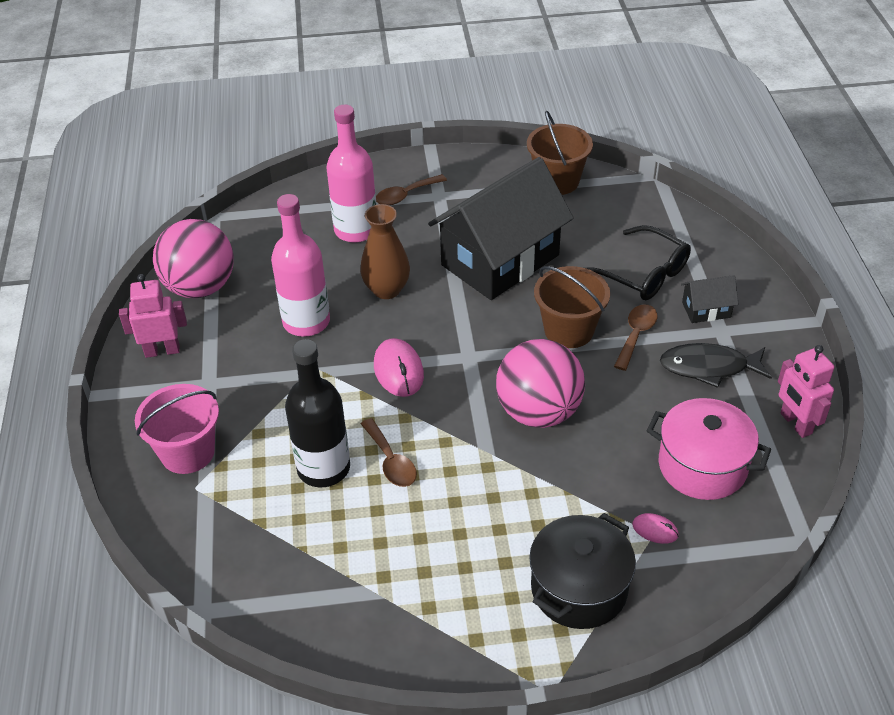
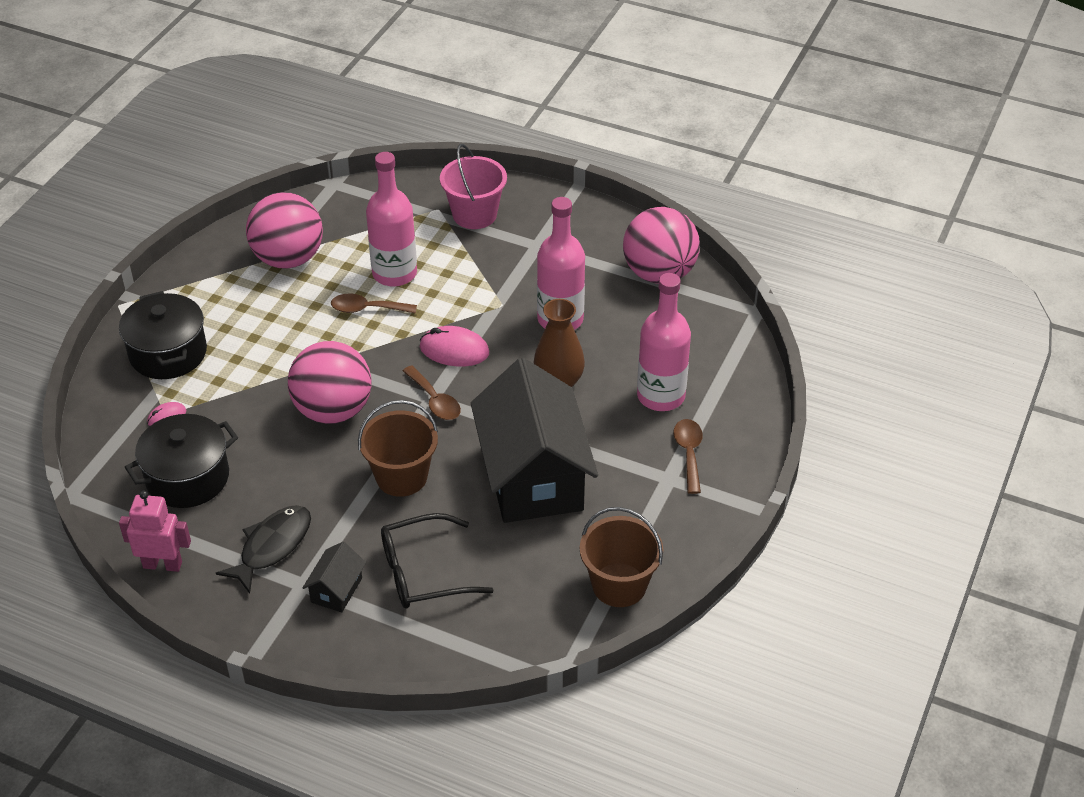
camera: 120 degrees right, 0 degrees up
(162, 351) = (596, 231): pink robot -> none
(323, 468) = (394, 273): black bottle -> pink bottle
(361, 573) = (288, 258): none -> pink ball
(636, 335) = (354, 519): brown spoon -> brown spoon (435, 400)
(702, 466) = (187, 478): pink pot -> black pot

